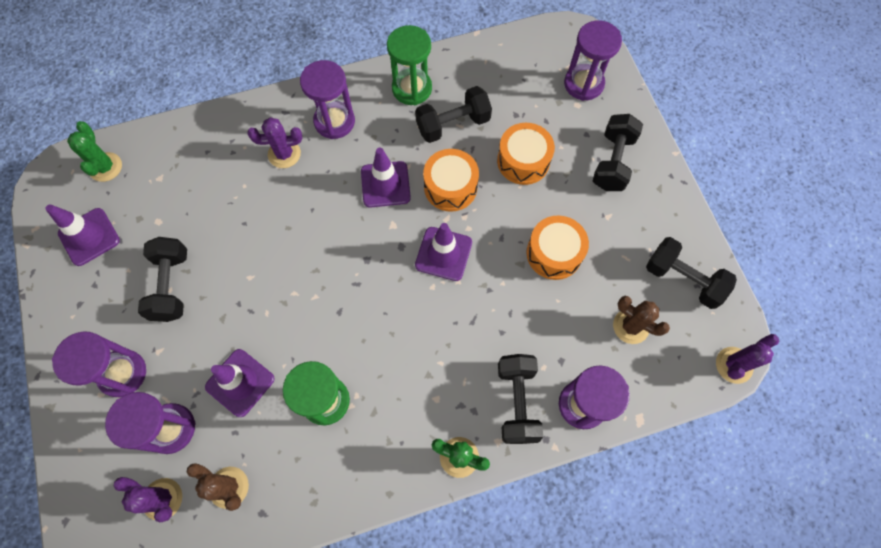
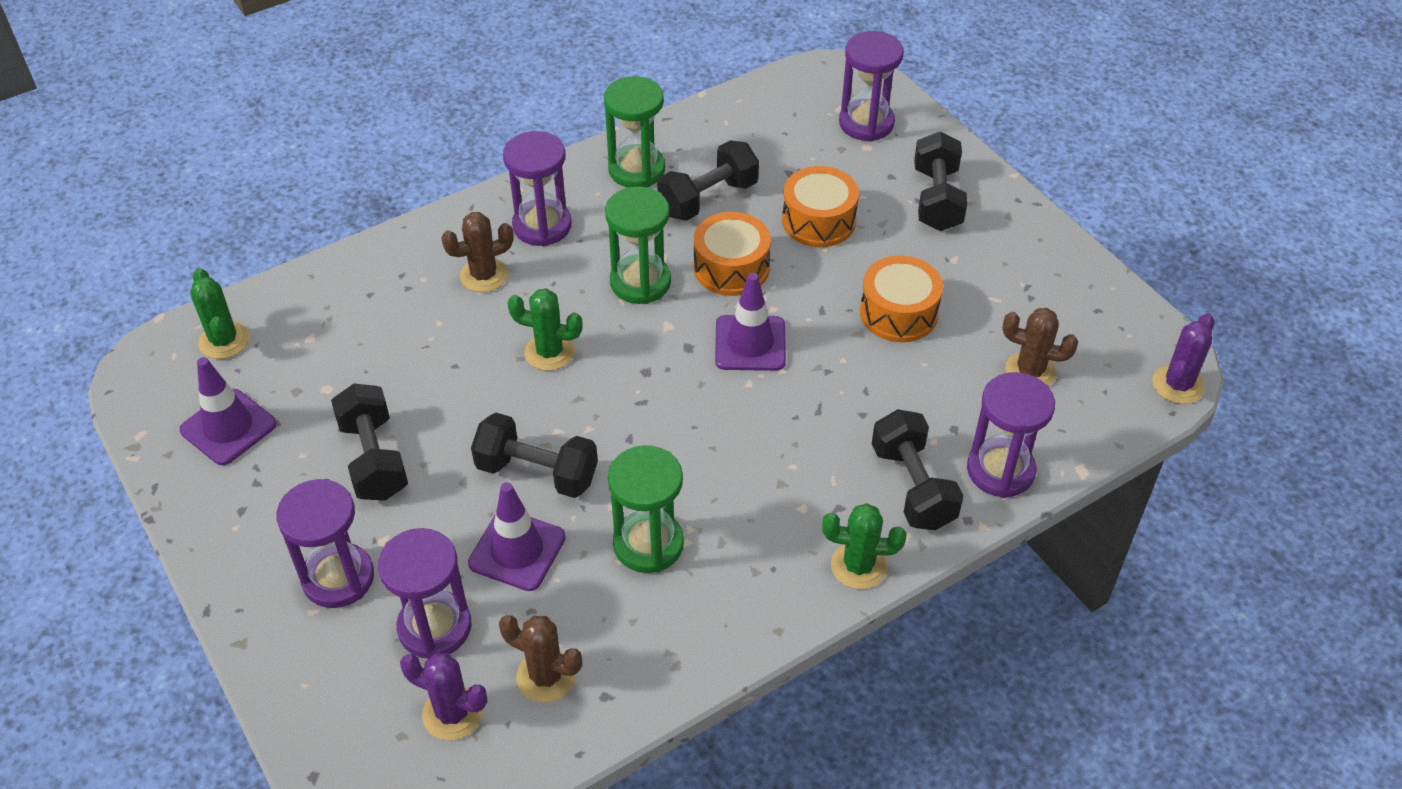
camera: 15 degrees left, 20 degrees down
(284, 154) = (484, 275): purple cactus -> brown cactus
(308, 228) = (549, 352): none -> green cactus
(385, 184) = (640, 282): purple traffic cone -> green hourglass
(683, 279) = (1077, 307): black dumbbell -> black dumbbell (537, 472)

